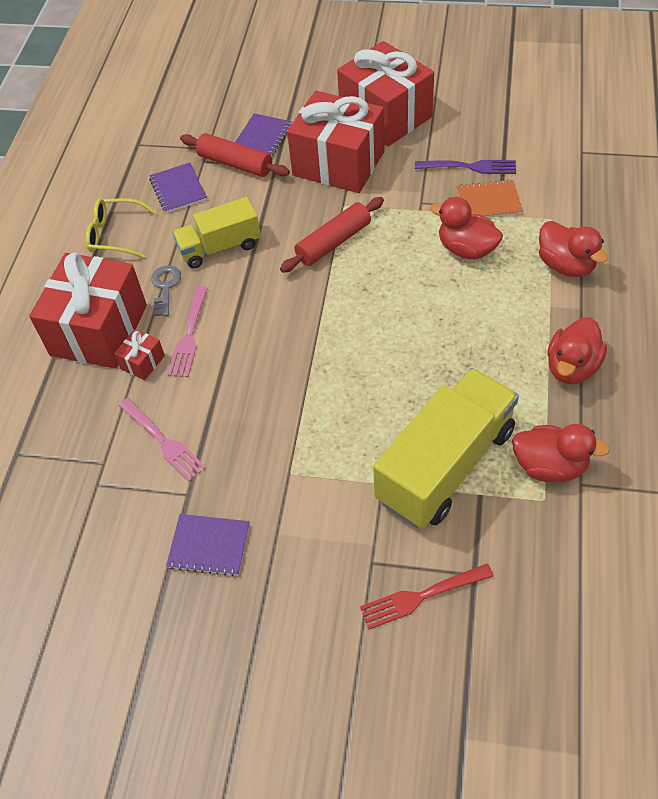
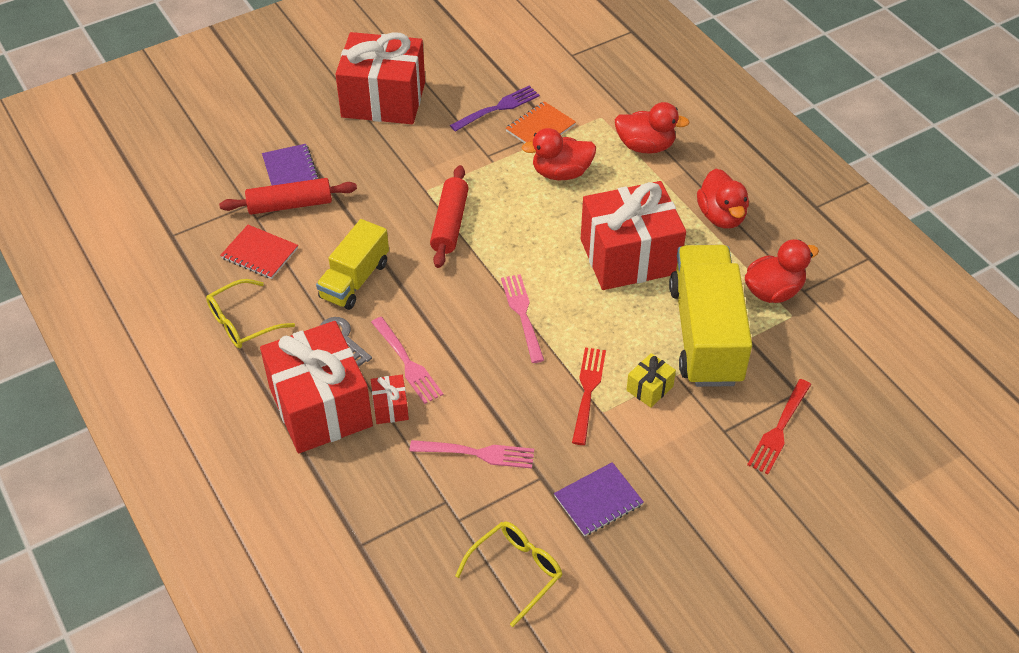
camera: 45 degrees left, 5 degrees down
(92, 556) = (516, 571): none -> yellow glasses
(178, 189) = (259, 253): purple notebook -> red notebook
(295, 449) = (588, 392): none -> red fork
(312, 351) = (523, 315): none -> pink fork
(338, 163) = (385, 159): red gift -> red gift (629, 256)
(348, 480) = (649, 388): none -> yellow gift

